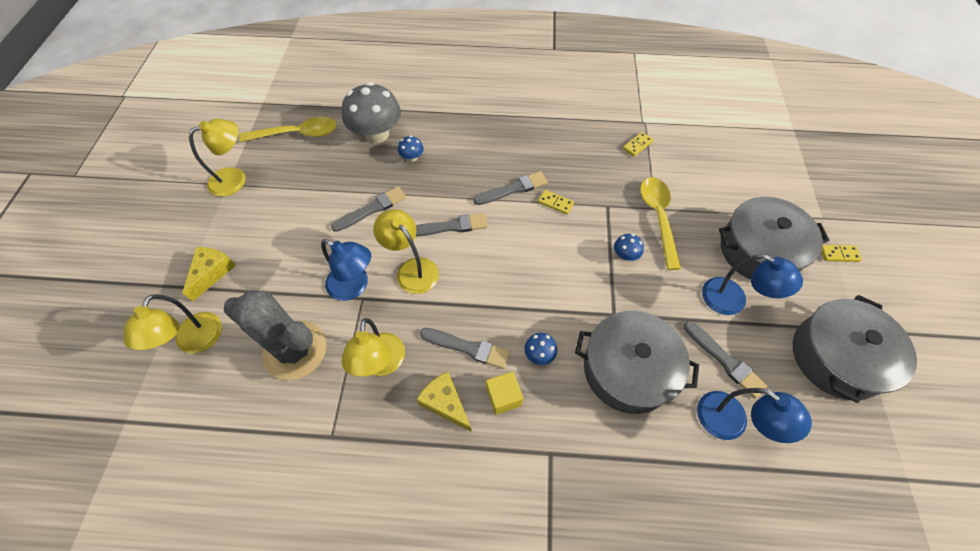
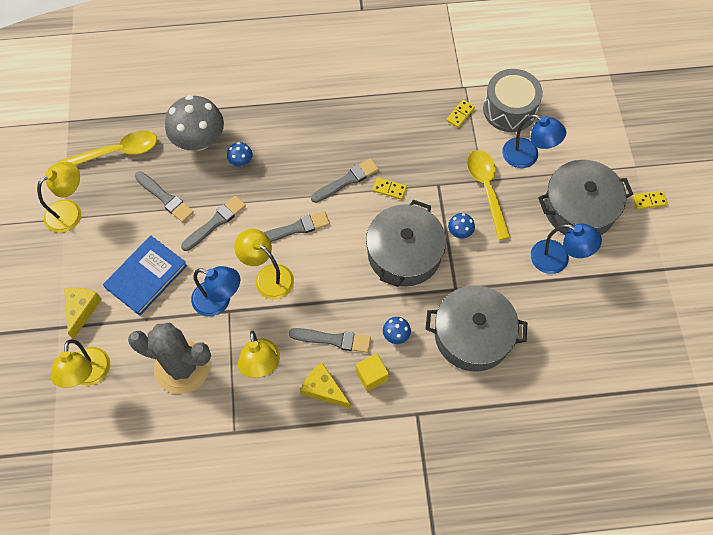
camera: 10 degrees left, 5 degrees up
(288, 250) = (146, 276): none -> blue book
(688, 147) = (509, 109): none -> grey drum
(724, 360) = (553, 314): grey brush -> grey brush (165, 198)
(731, 422) = (560, 364): blue lamp -> blue lamp (527, 156)
(836, 357) = (645, 296): grey pot -> grey pot (404, 253)

